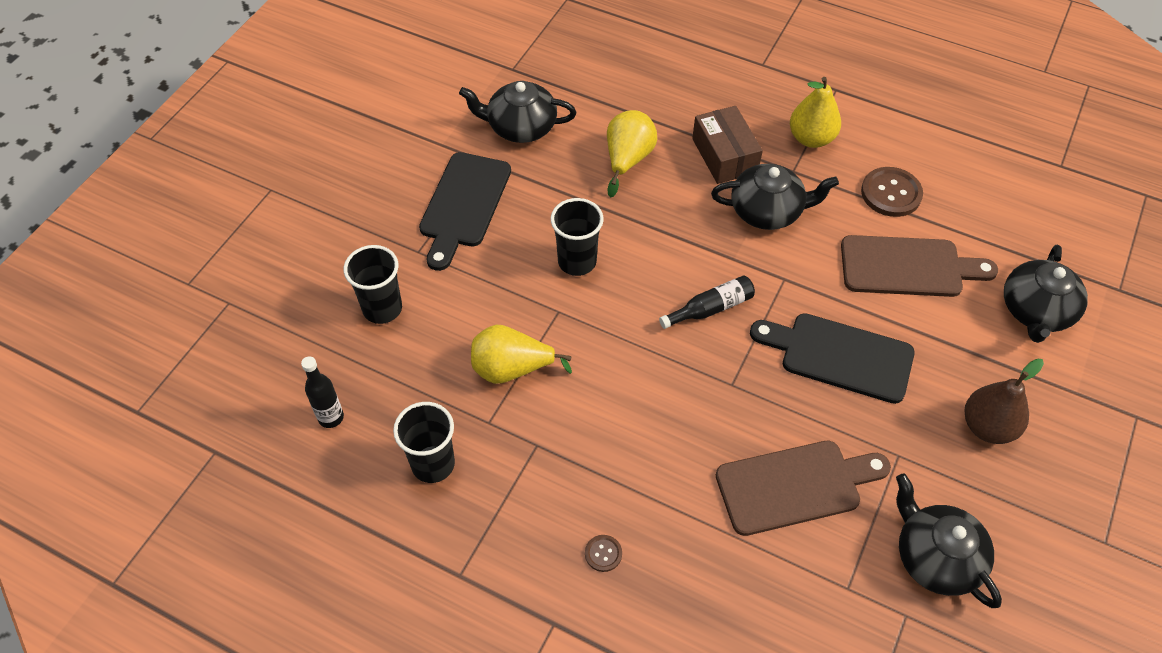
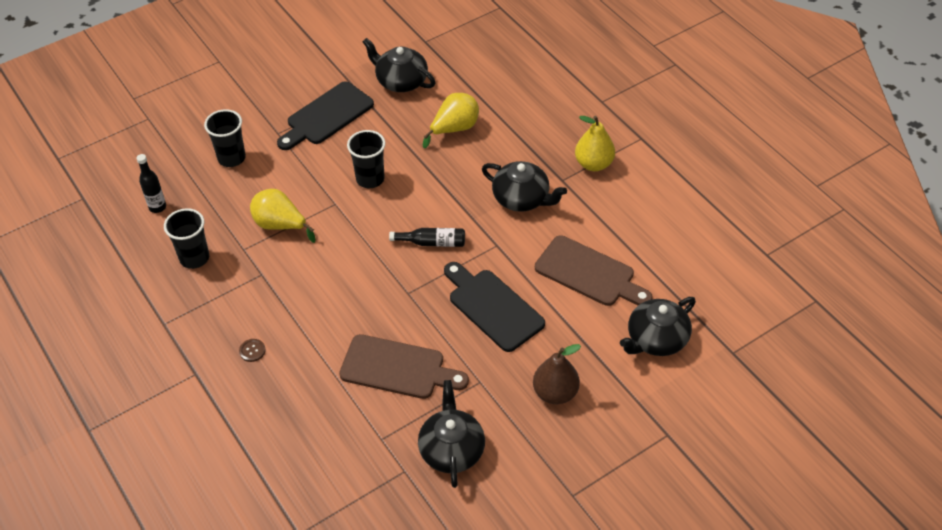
camera: 30 degrees right, 5 degrees down
(724, 155) = (522, 151): brown box -> none
(891, 193) = (619, 222): brown button -> none

